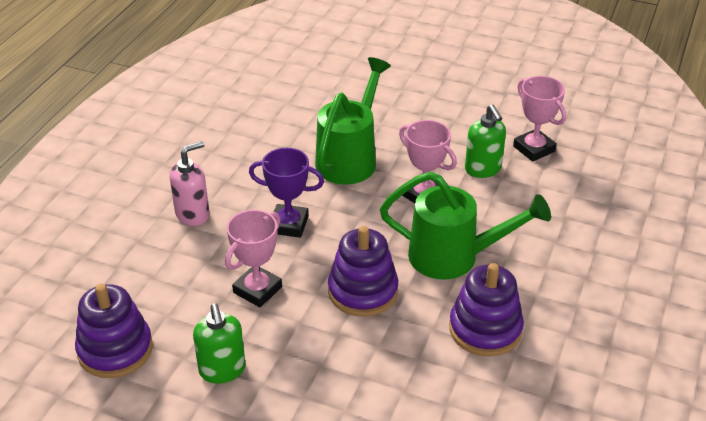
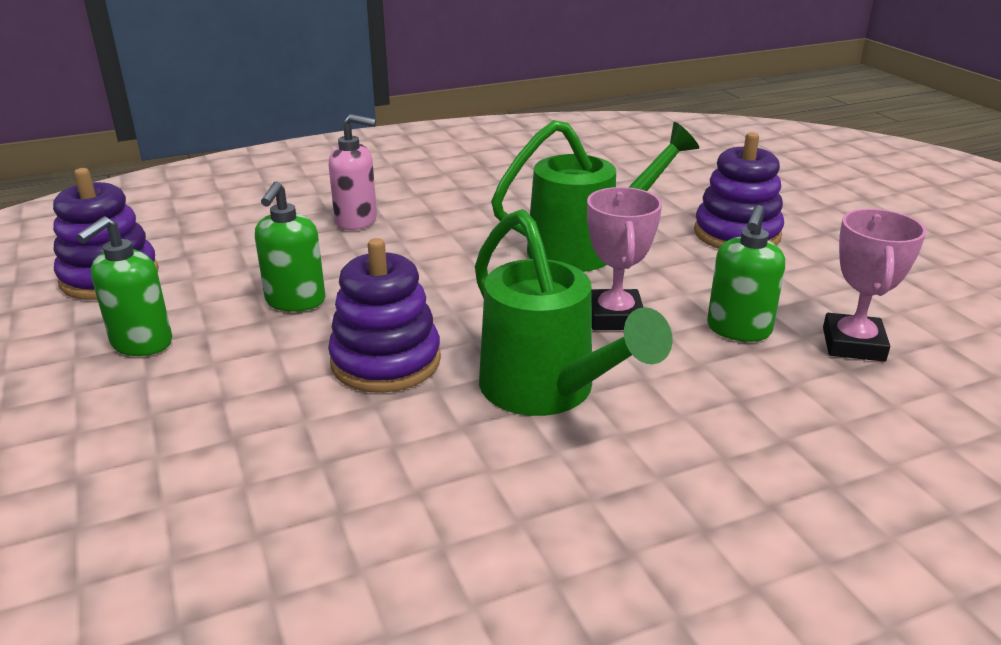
camera: 45 degrees right, 10 degrees down
(257, 290) = (295, 301): pink trophy -> green soap dispenser
(289, 224) = (423, 269): purple trophy -> none
(485, 329) = (451, 489): purple stacking toy -> purple stacking toy (737, 234)

